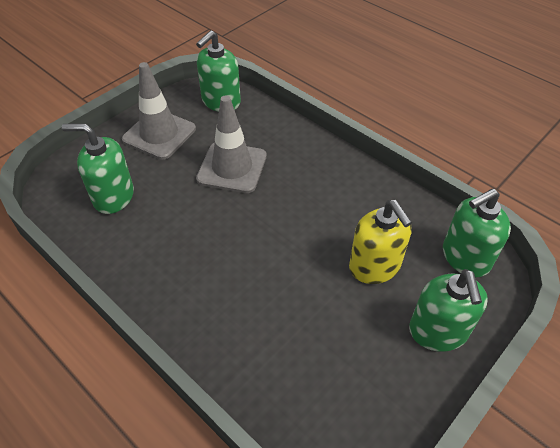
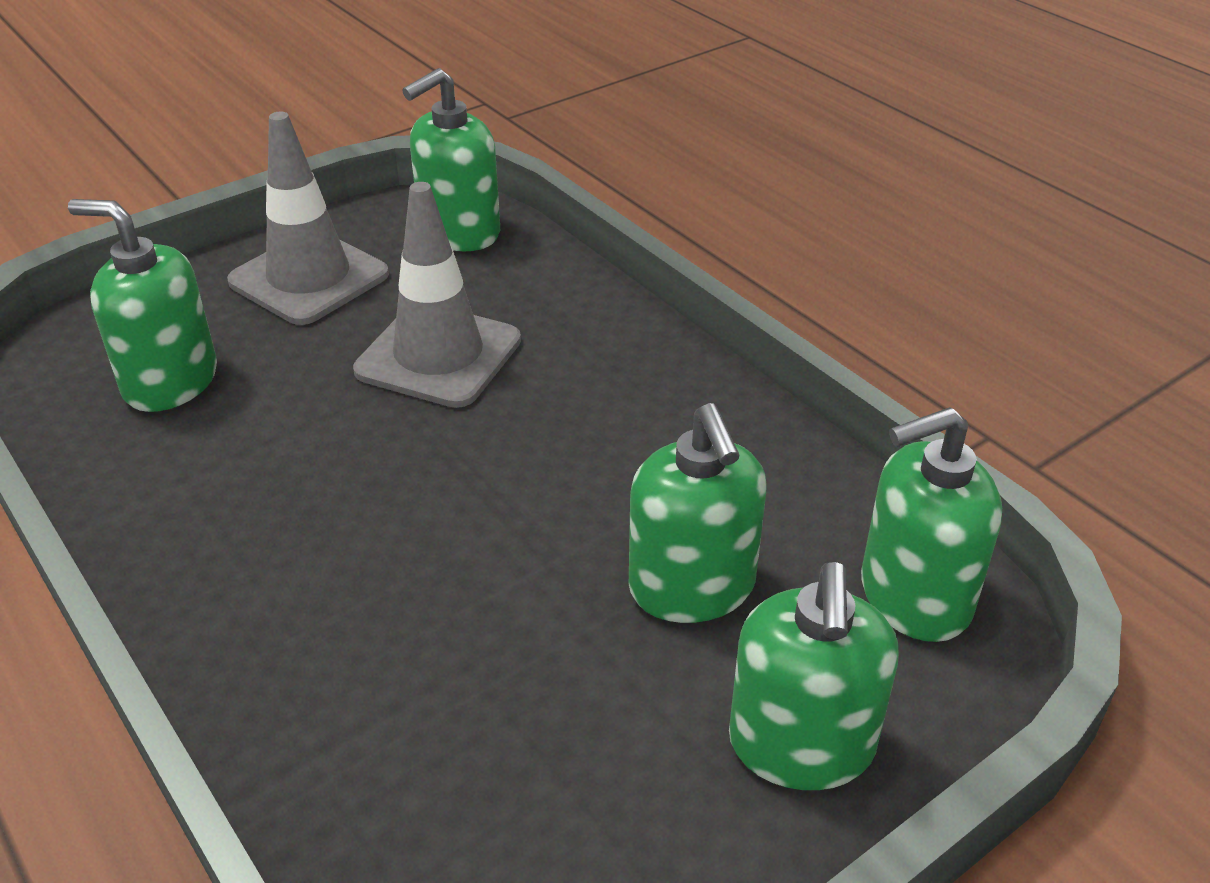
camera: 10 degrees right, 10 degrees down
(375, 266) = (692, 587): yellow soap dispenser -> green soap dispenser

